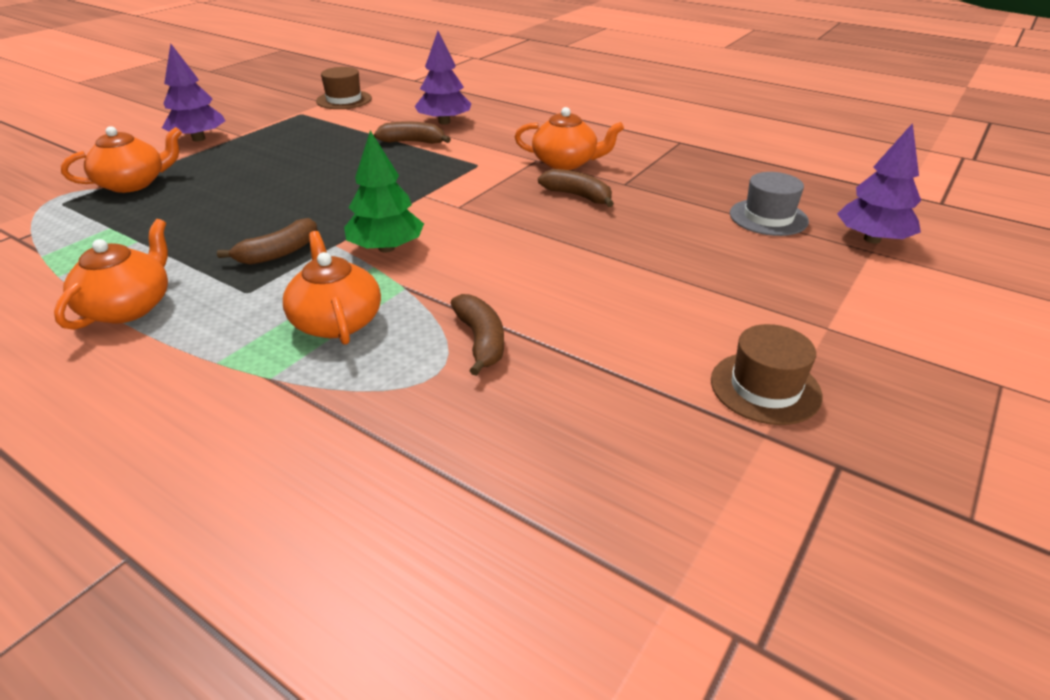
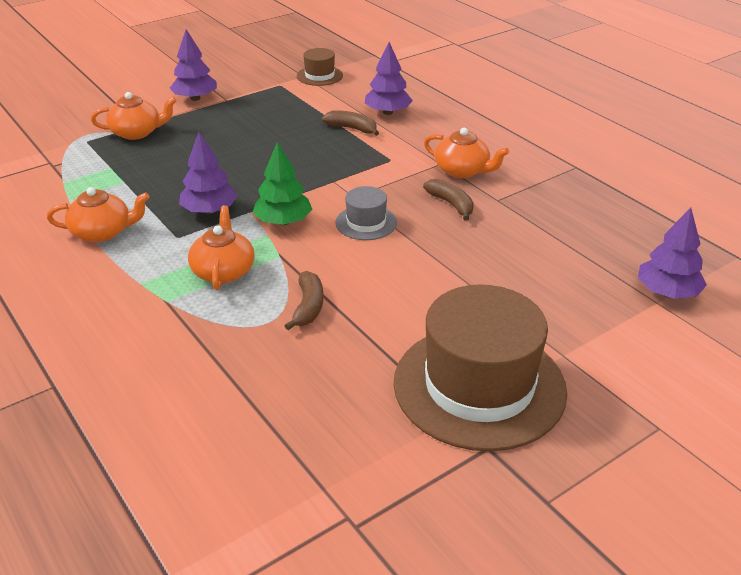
camera: 20 degrees right, 0 degrees up
(129, 307) = (103, 232): orange teapot -> orange teapot turned 45 degrees clockwise
(279, 253) = (209, 210): brown banana -> purple tree
(765, 388) = (479, 386): brown hat -> brown hat, size x2.19
(768, 217) = (594, 255): grey hat -> grey hat (366, 223)

